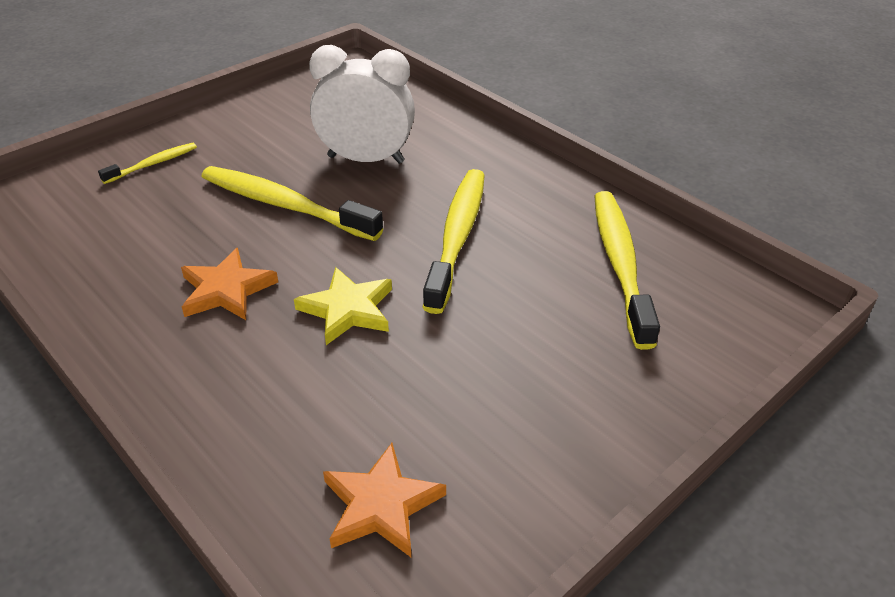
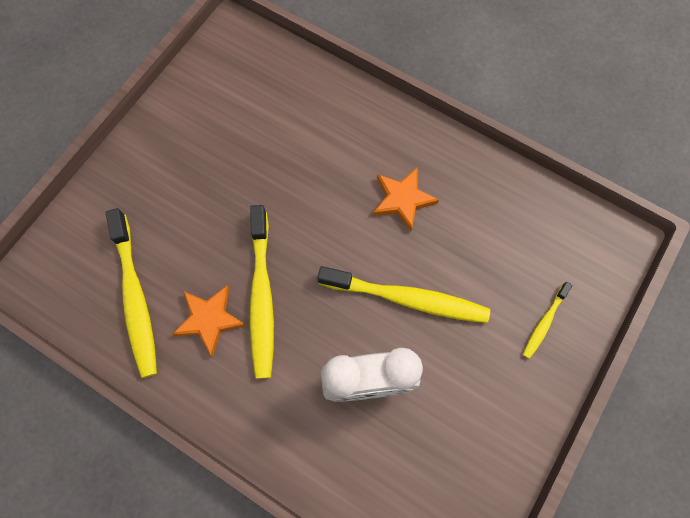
camera: 165 degrees right, 30 degrees up
(347, 309) = (316, 203): yellow star -> none
(381, 505) = (252, 84): orange star -> orange star (209, 319)

